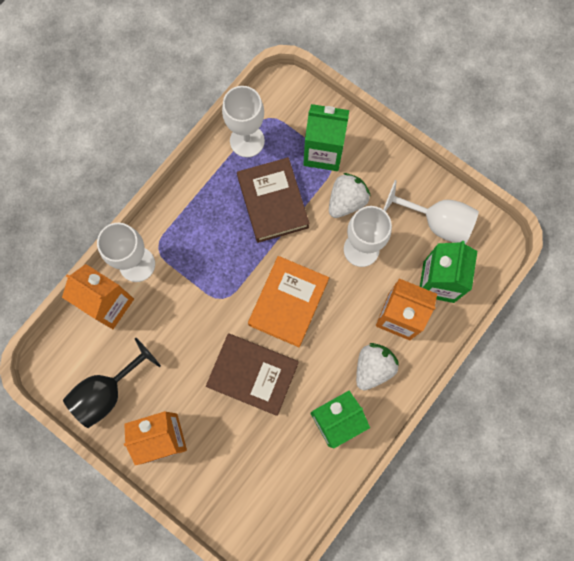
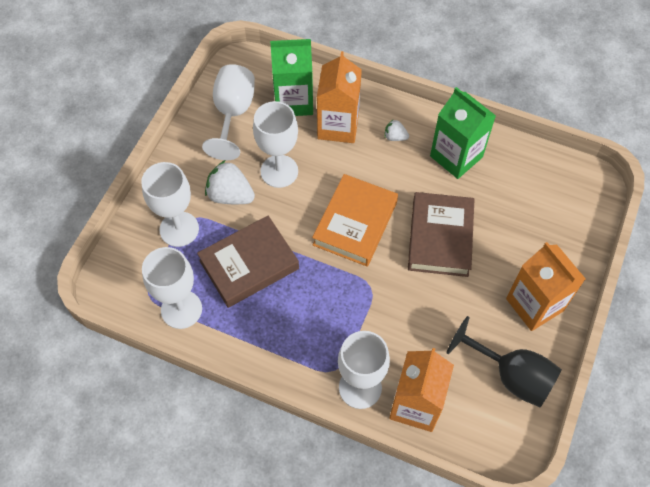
camera: 105 degrees left, 15 degrees down
(288, 302) = (355, 223): orange book -> orange book turned 75 degrees counterclockwise
(323, 152) = (179, 229): green carton -> white goblet
(373, 367) = (395, 137): white strawberry -> white strawberry, size x0.52

